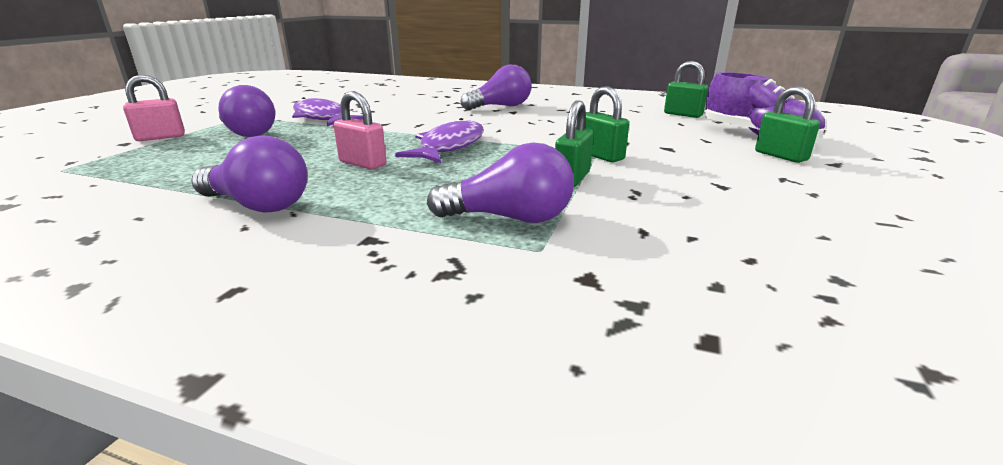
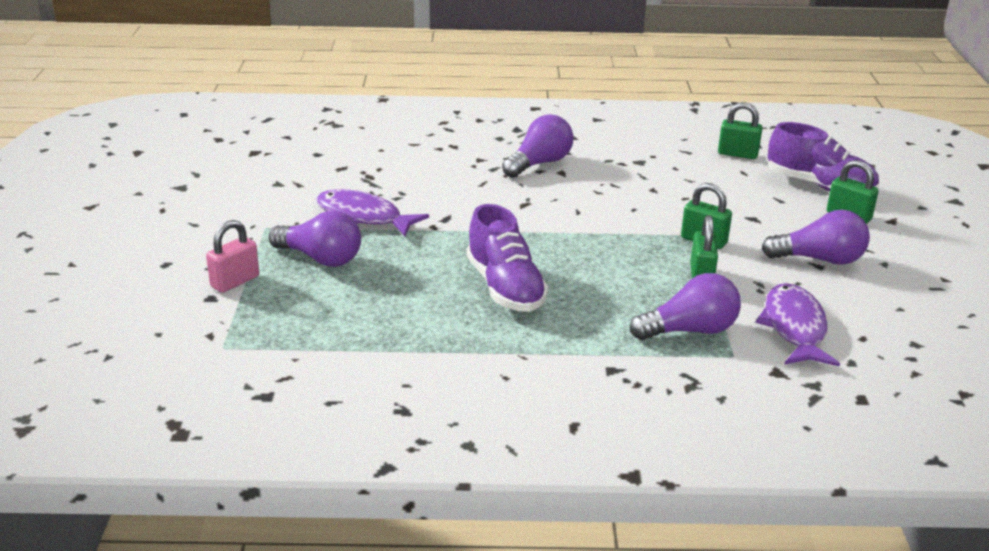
camera: 20 degrees left, 5 degrees up
(258, 205) = (484, 354): purple light bulb -> purple light bulb (819, 259)
(362, 163) = (505, 287): pink padlock -> purple shoe
(449, 146) = (557, 248): purple fish -> purple fish (794, 327)

